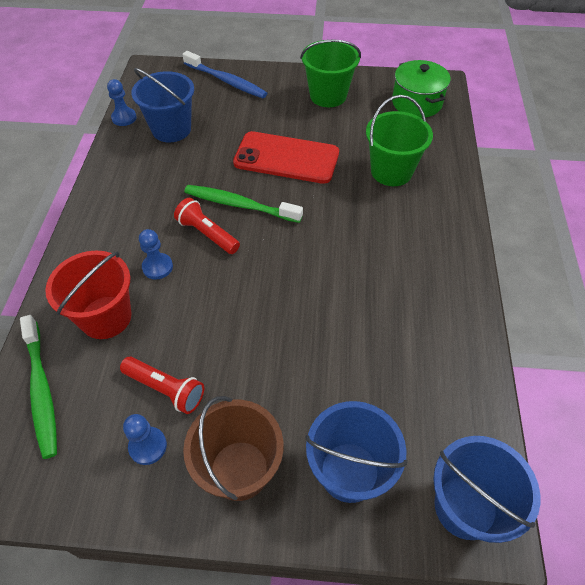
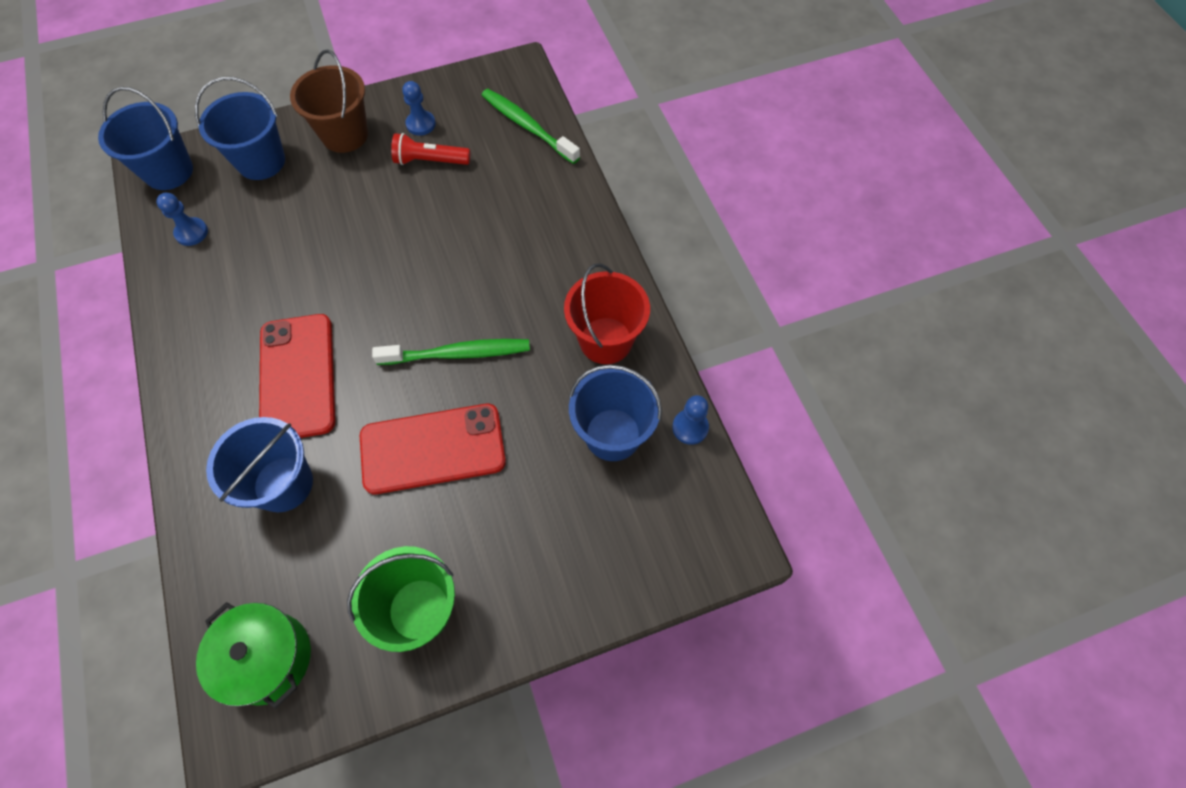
camera: 155 degrees right, 10 degrees up
(106, 317) = (518, 191): red bucket -> red bucket (606, 340)
(157, 267) = (503, 250): blue pawn -> blue pawn (191, 232)
(207, 234) = (474, 304): red flashlight -> none
(226, 81) = (597, 573): blue toothbrush -> none
(365, 231) = (297, 377): none -> red phone
(391, 171) = (283, 484): green bucket -> blue bucket

